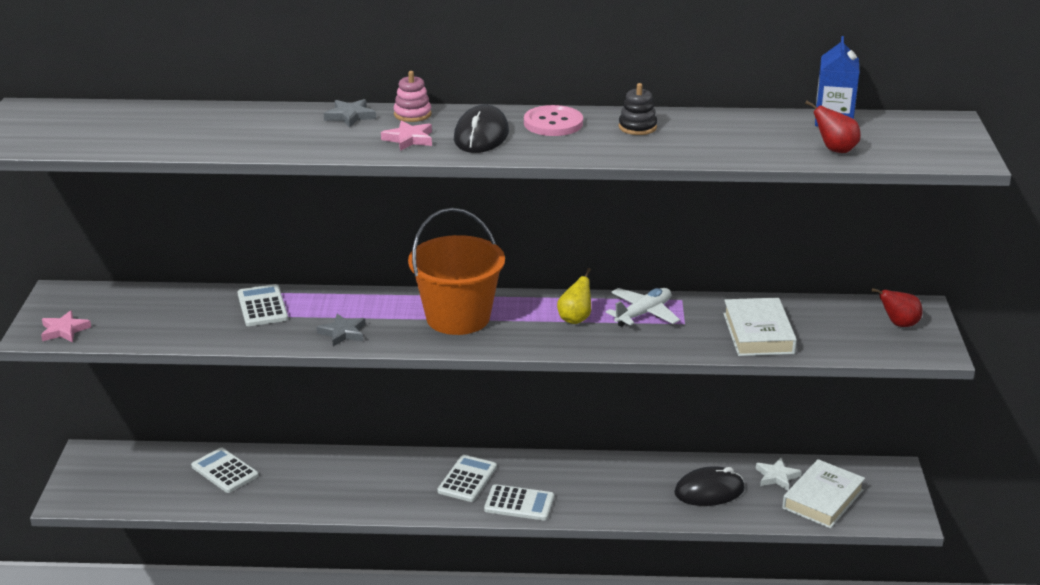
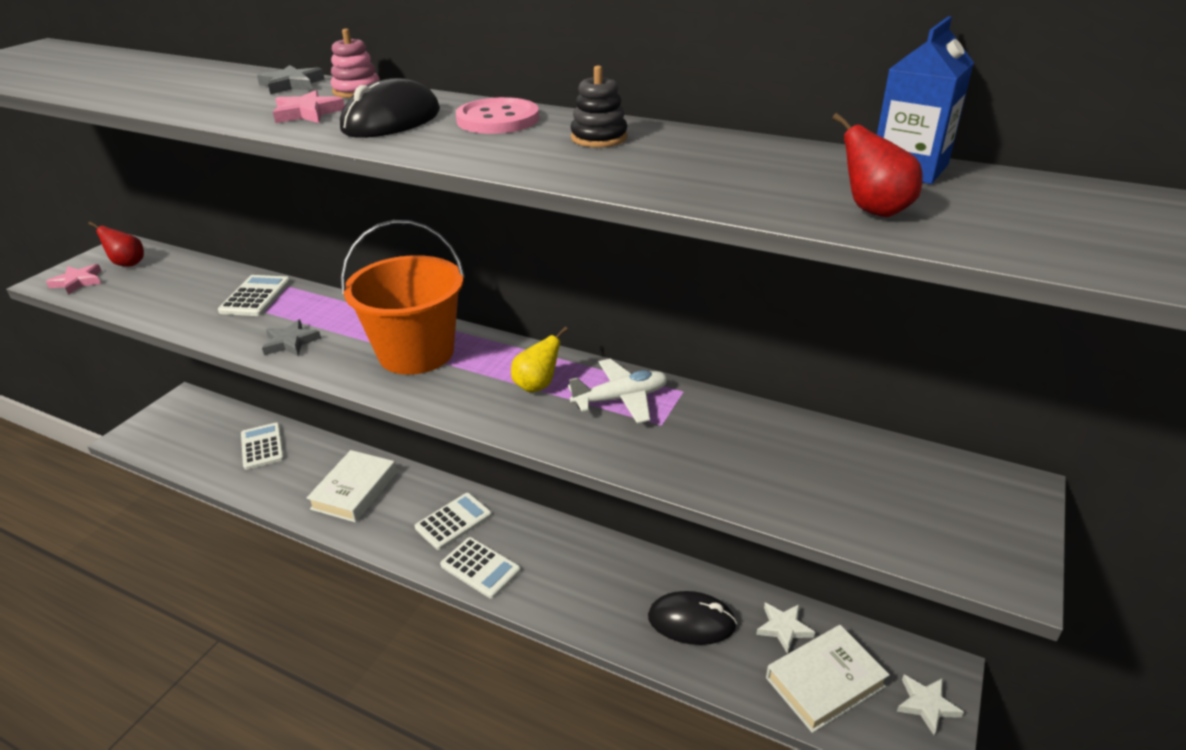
camera: 25 degrees right, 5 degrees up
(758, 333) = (747, 465): white book -> white book (354, 490)
(893, 492) = (926, 705): none -> white star
(898, 324) = (966, 506): red pear -> red pear (128, 263)

